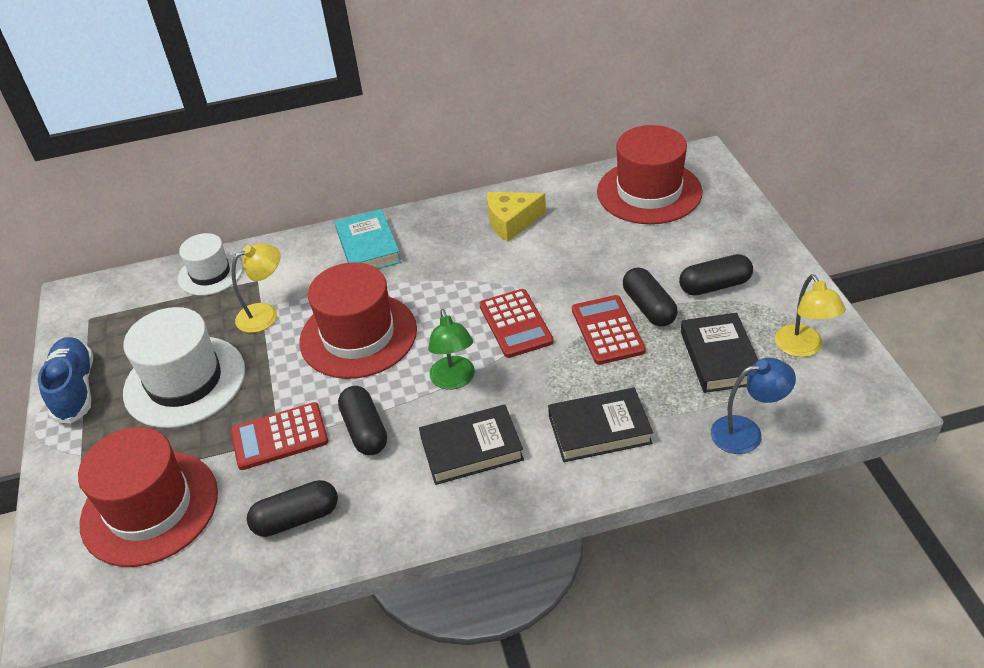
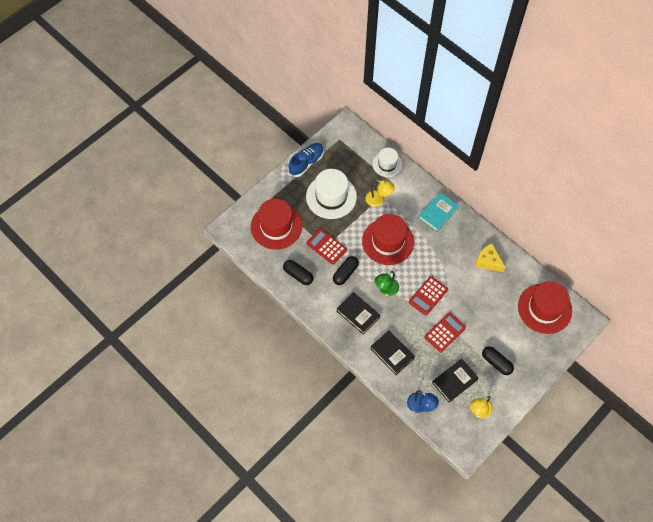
camera: 55 degrees right, 20 degrees up
(648, 307) = (467, 342): black capsule -> none

